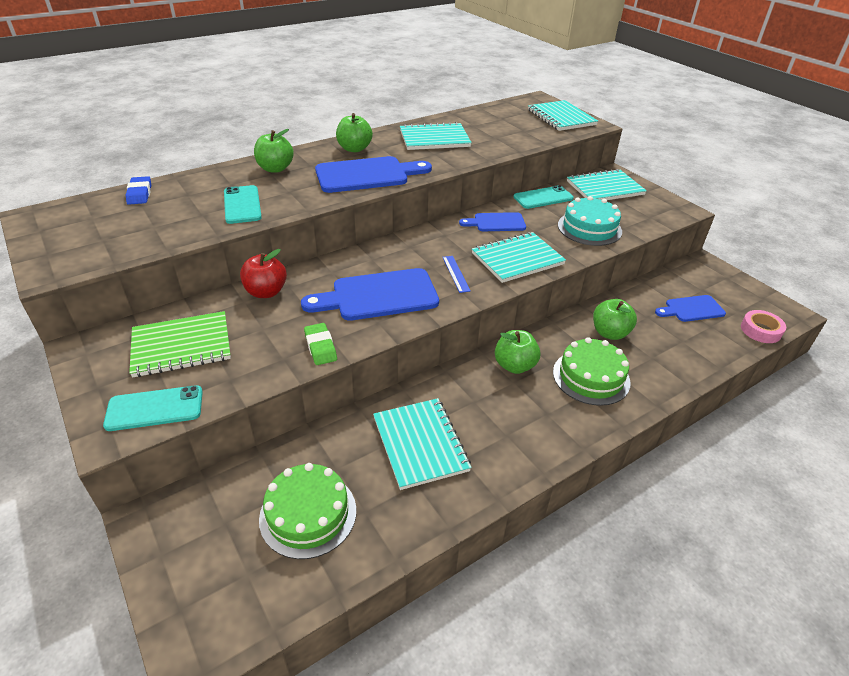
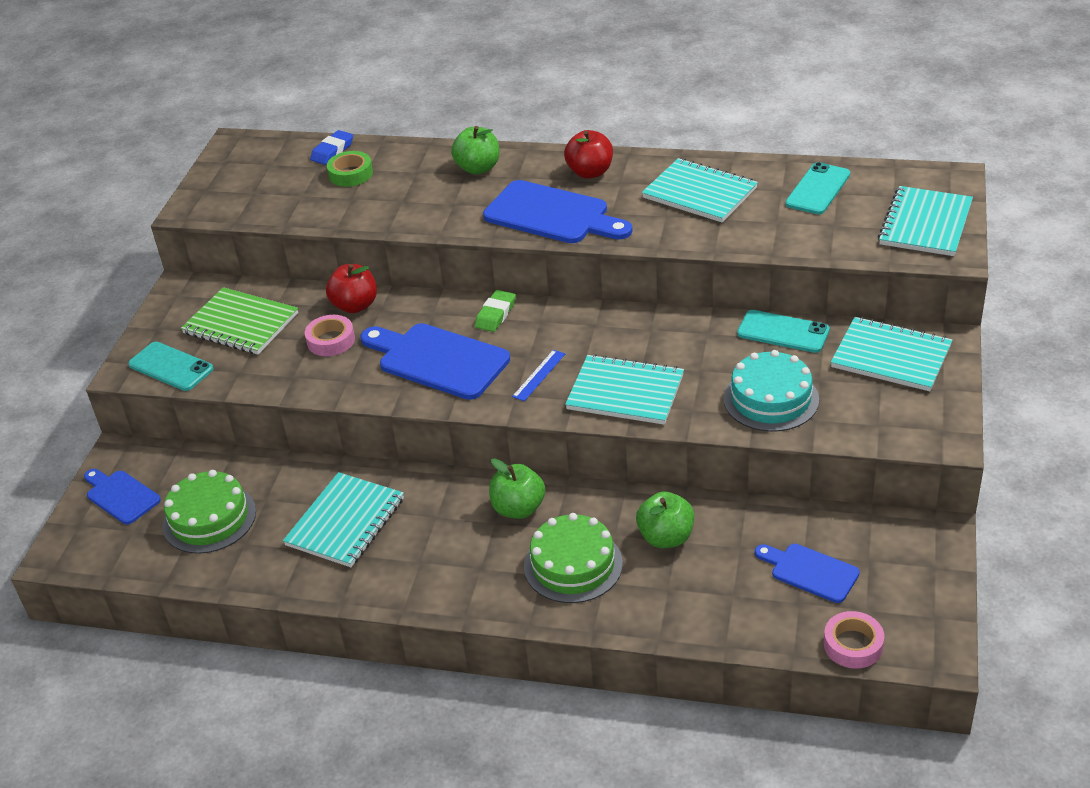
camera: 50 degrees right, 0 degrees up
(178, 201) = (350, 174): none -> green tape
(242, 205) = (395, 202): turquoise phone -> turquoise phone (818, 189)
(279, 321) = (331, 340): none -> pink tape
(320, 347) = (330, 382): green eraser -> green eraser (495, 314)
(354, 149) = (590, 172): green apple -> red apple
(496, 222) = (673, 337): blue cutting board -> blue cutting board (120, 496)

